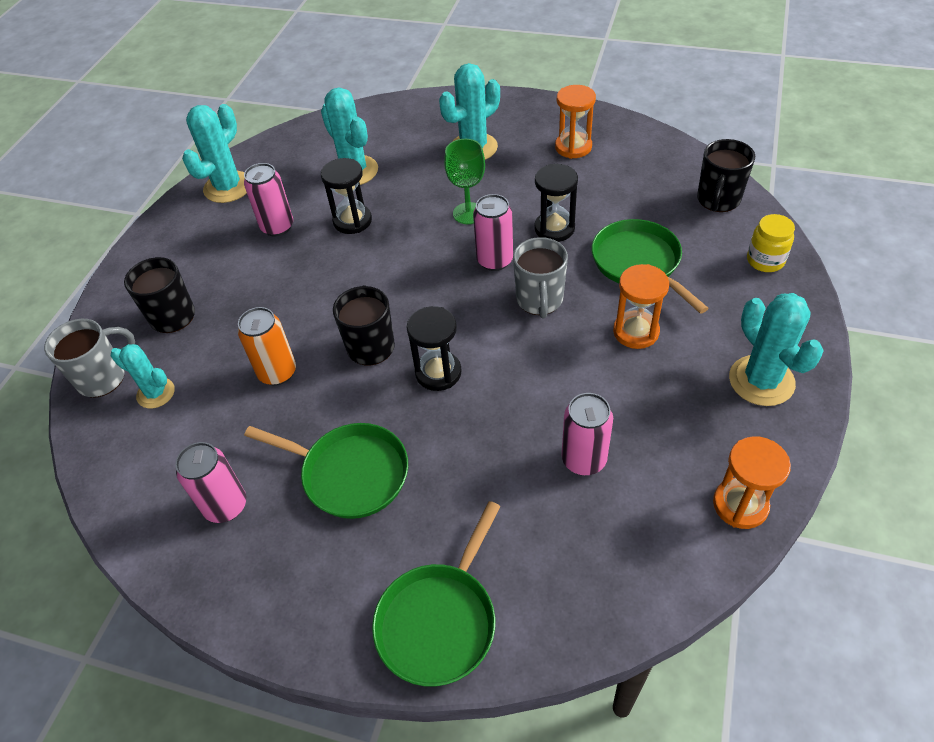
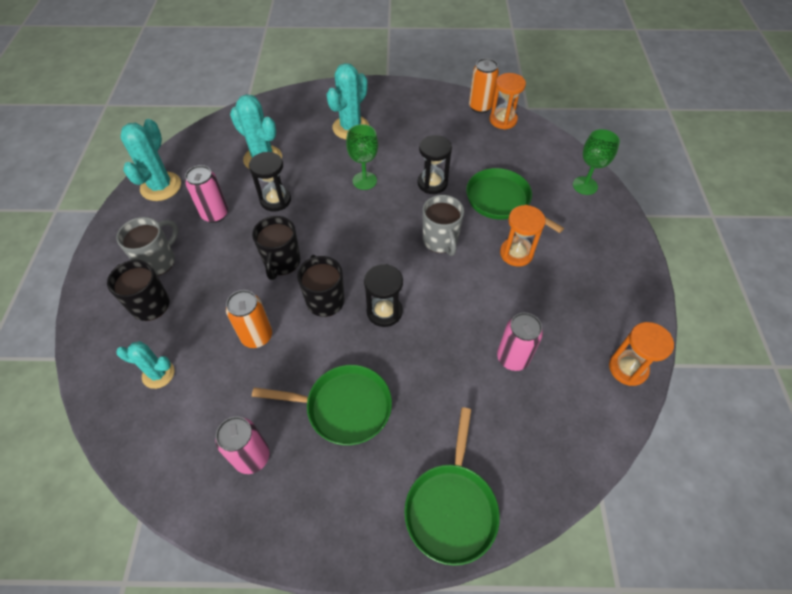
camera: 20 degrees left, 5 degrees up
(103, 378) = (106, 370): grey mug -> grey mug (158, 261)
(494, 260) = (397, 215): pink can -> none
(573, 147) = (425, 118): orange hourglass -> orange hourglass (503, 120)
(652, 142) = (480, 107): none -> orange can
(718, 200) = (539, 145): black mug -> black mug (282, 263)
(761, 381) = (611, 274): turquoise cactus -> none
(765, 260) = (585, 185): yellow jar -> green goblet

